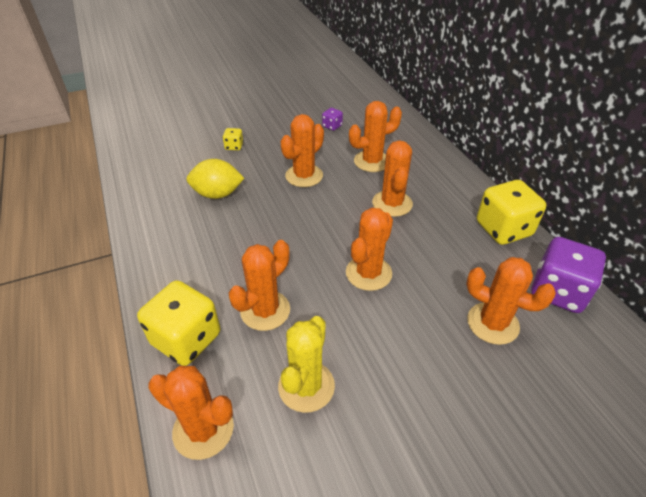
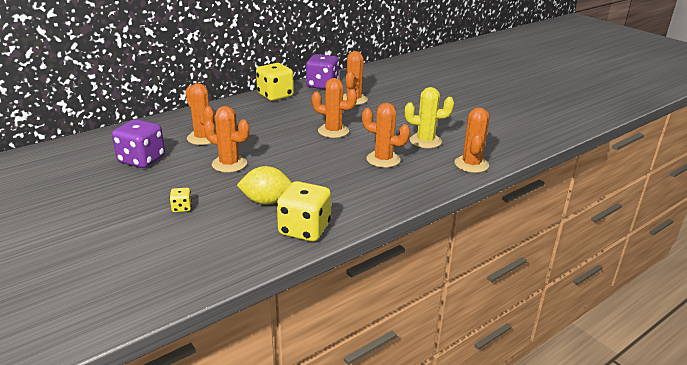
camera: 105 degrees left, 15 degrees down
(186, 339) = (422, 182): yellow dice -> yellow dice (304, 229)
(217, 194) = (266, 201): yellow lemon -> yellow lemon turned 75 degrees counterclockwise
(332, 126) = (141, 160): purple dice -> purple dice, size x2.19
(392, 203) = (258, 127): orange cactus -> none

